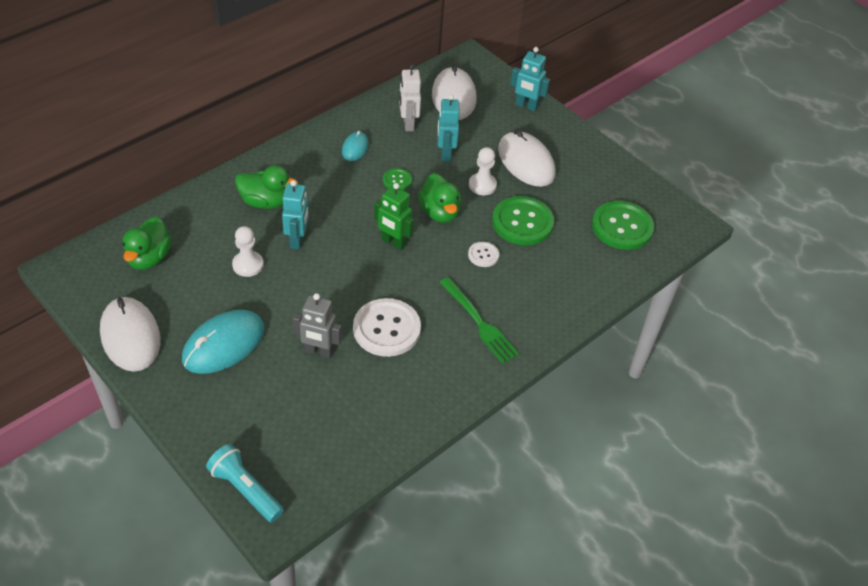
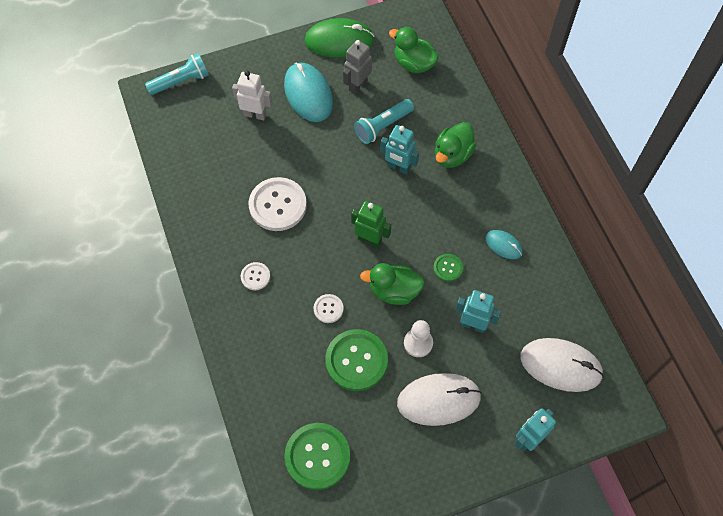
camera: 115 degrees right, 15 degrees up
(130, 336) = (339, 41): white mouse -> green mouse
(248, 265) = (383, 126): white pawn -> turquoise flashlight
(319, 351) = (275, 152): grey robot -> grey robot (357, 85)
(393, 242) = (370, 240): green robot -> green robot turned 60 degrees clockwise
(408, 124) = (527, 304): white robot -> white robot (255, 114)
(479, 322) = (255, 276): green fork -> white button

